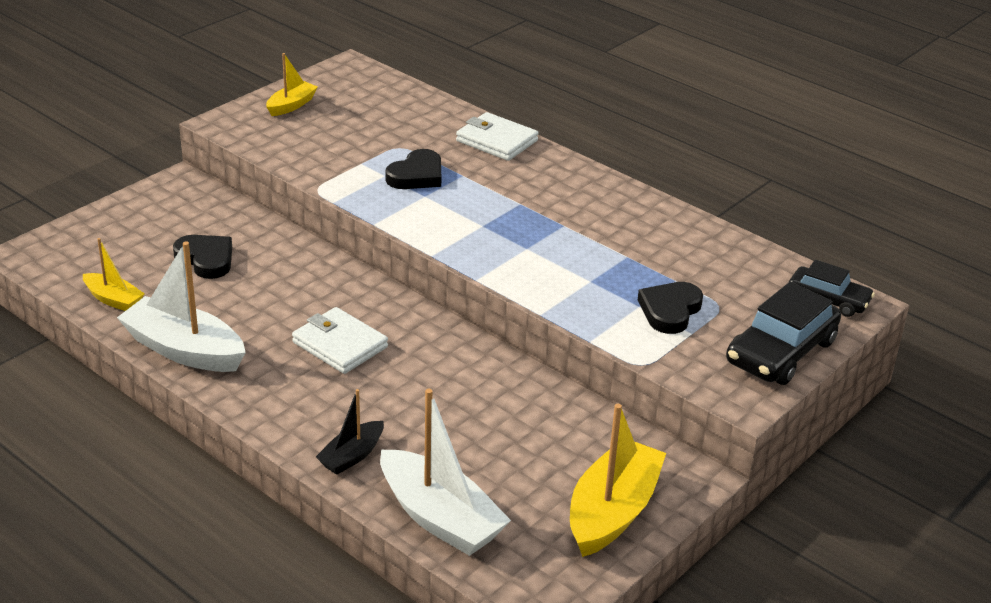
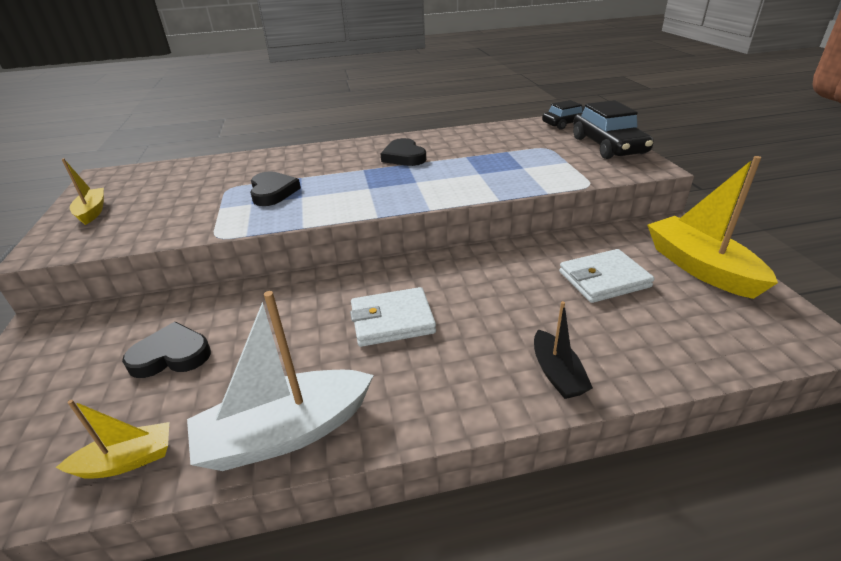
camera: 50 degrees left, 0 degrees up
(440, 518) = (676, 353): white boat -> none
(497, 141) = (284, 156): white wallet -> white wallet (604, 279)
(670, 311) = (537, 161): black heart -> black heart (404, 157)

